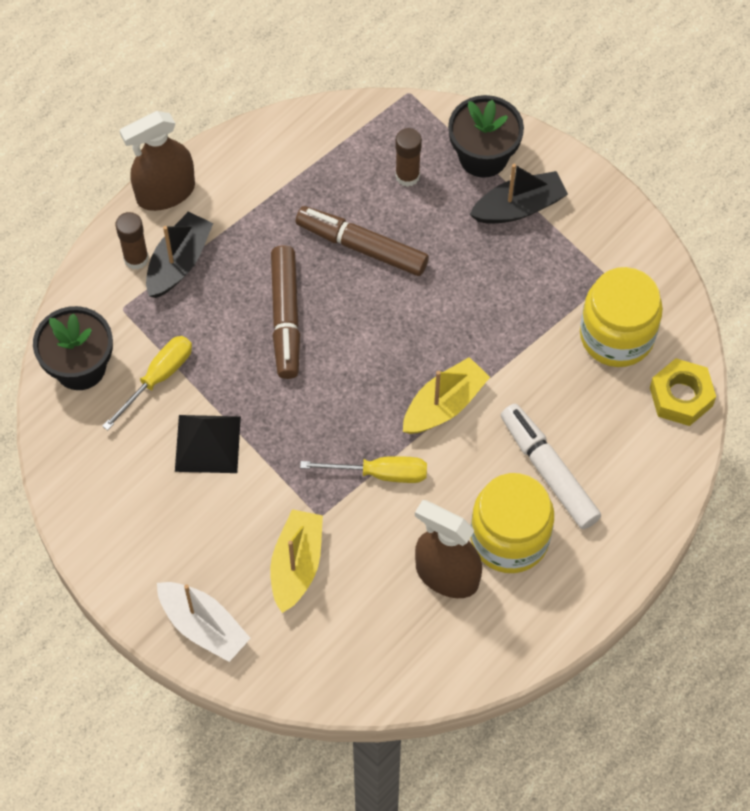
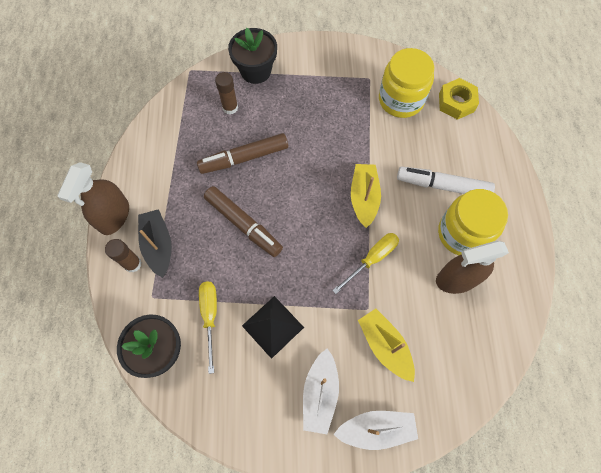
camera: 45 degrees left, 5 degrees up
(186, 545) = (320, 393): none -> white boat
(519, 207) = (296, 80): black boat -> none

